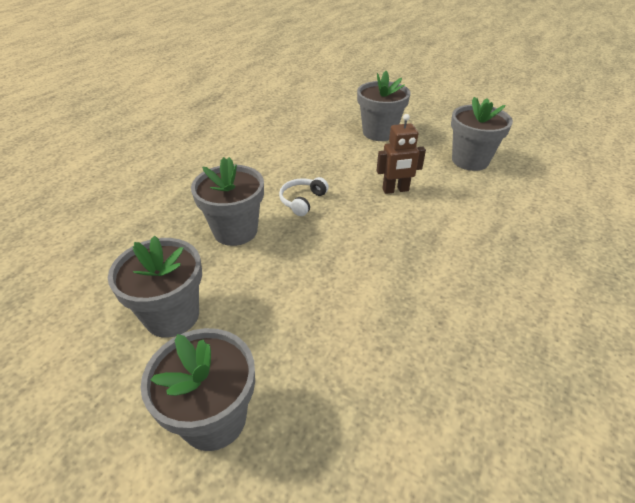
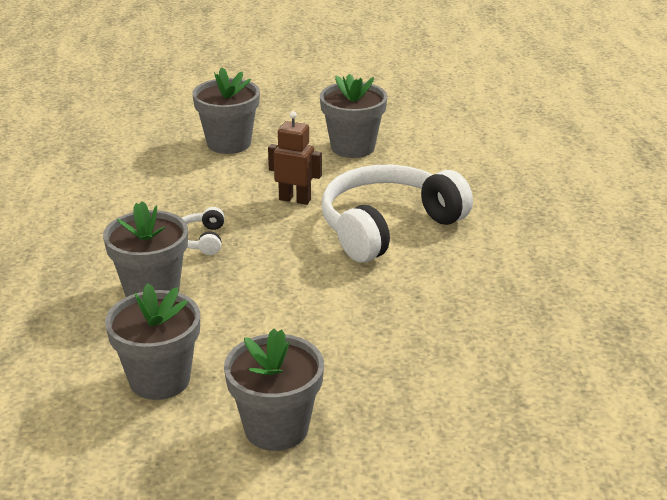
camera: 30 degrees left, 10 degrees down
(395, 190) = (295, 199): brown robot -> brown robot turned 120 degrees counterclockwise
(456, 239) = (388, 227): none -> white headphones

